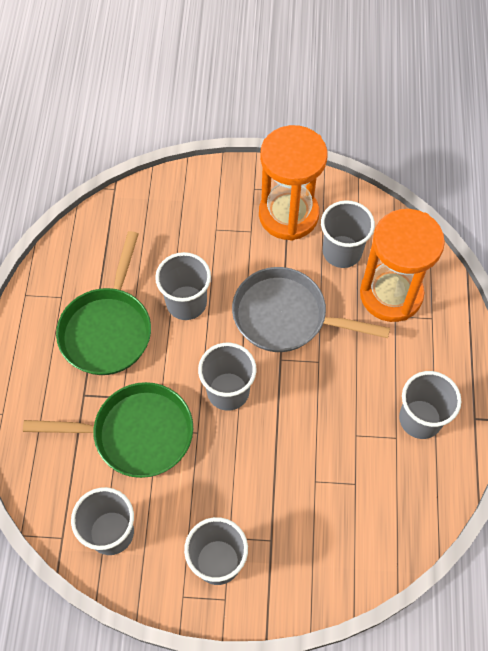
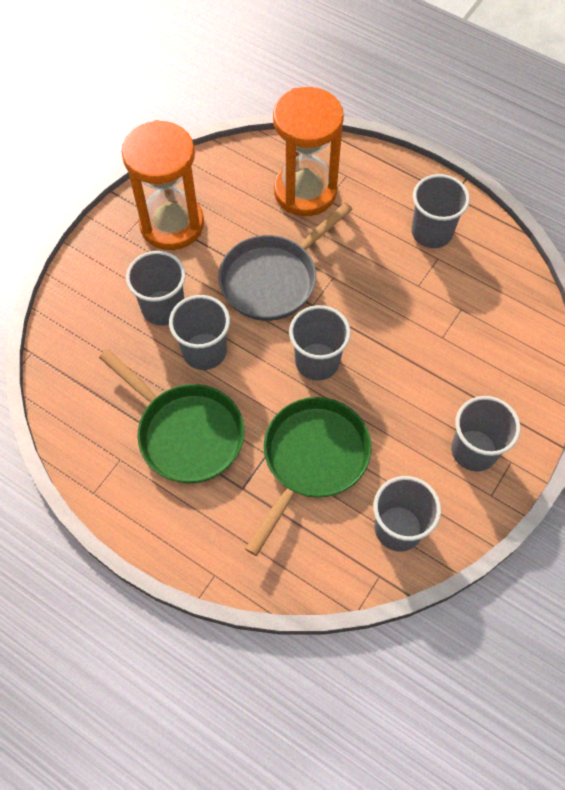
camera: 60 degrees left, 0 degrees up
(342, 252) = (239, 204): grey cup -> grey cup (163, 308)

